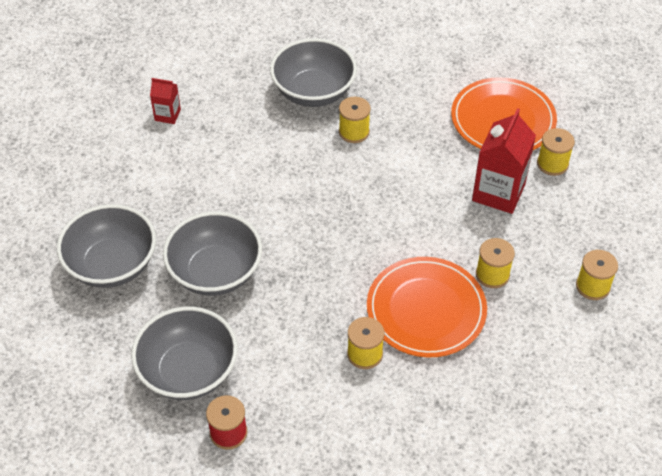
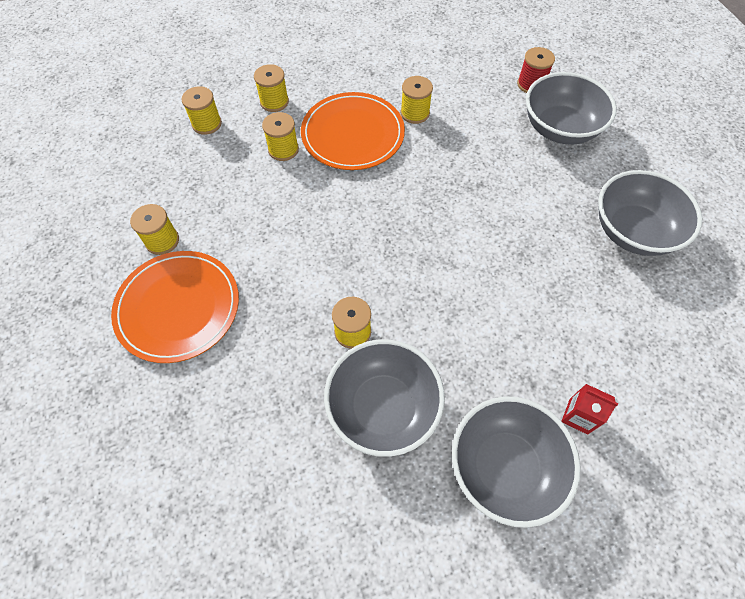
camera: 165 degrees left, 10 degrees up
(215, 272) = (531, 203): grey bowl -> grey bowl (505, 467)
(498, 192) = (234, 222): red carton -> none
(535, 332) = (274, 102): none -> yellow spool

